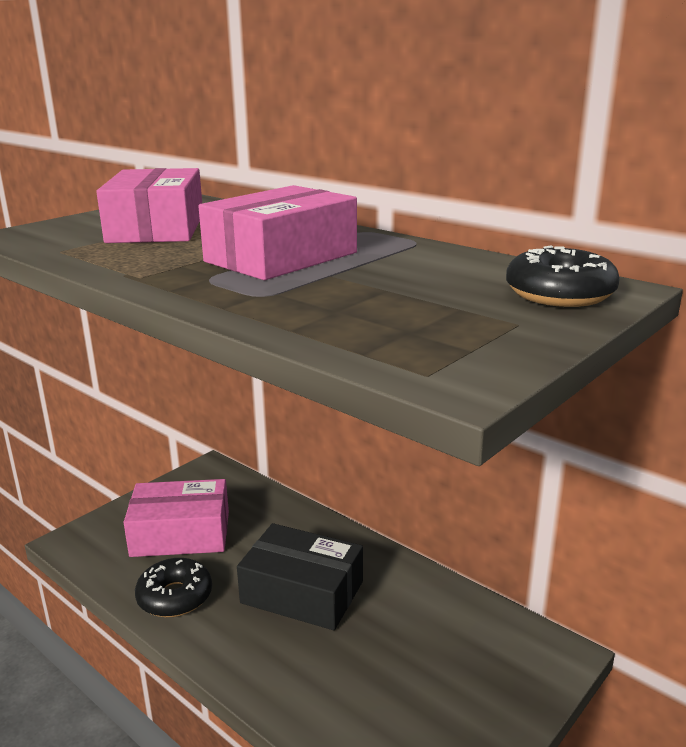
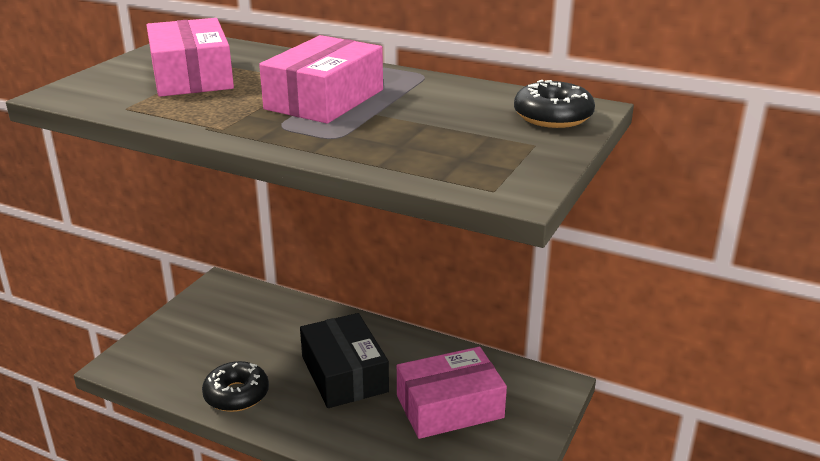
camera: 15 degrees left, 5 degrees up
(181, 534) = (218, 343): pink box -> pink box (449, 407)
(302, 592) = (344, 374): black box -> black box turned 60 degrees clockwise

